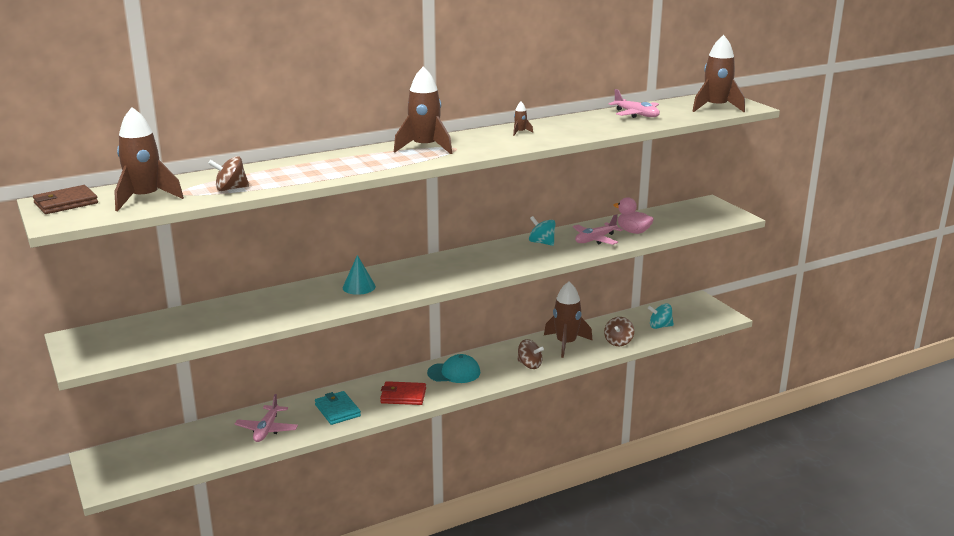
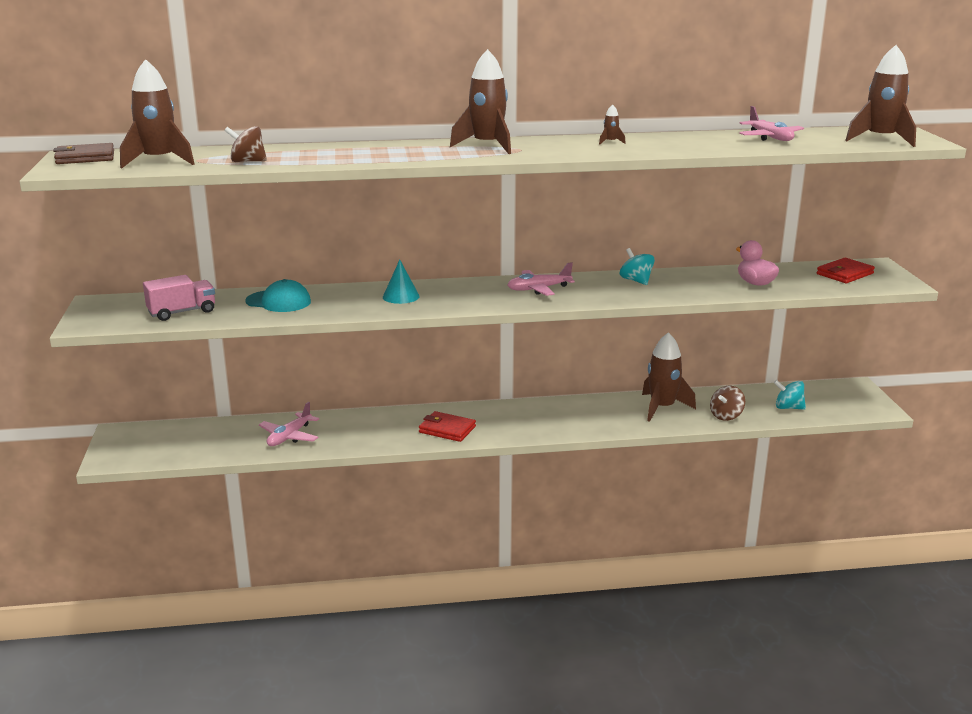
camera: 20 degrees right, 0 degrees up
(169, 334) = (182, 312): none -> pink truck
(337, 410) = (370, 431): turquoise wallet -> none
(454, 373) = (516, 416): turquoise cap -> turquoise cap (278, 301)
(529, 365) = (605, 422): brown spinning top -> none
(595, 239) = (702, 285): pink plane -> pink plane (538, 289)
(692, 213) = (844, 274): none -> red wallet

